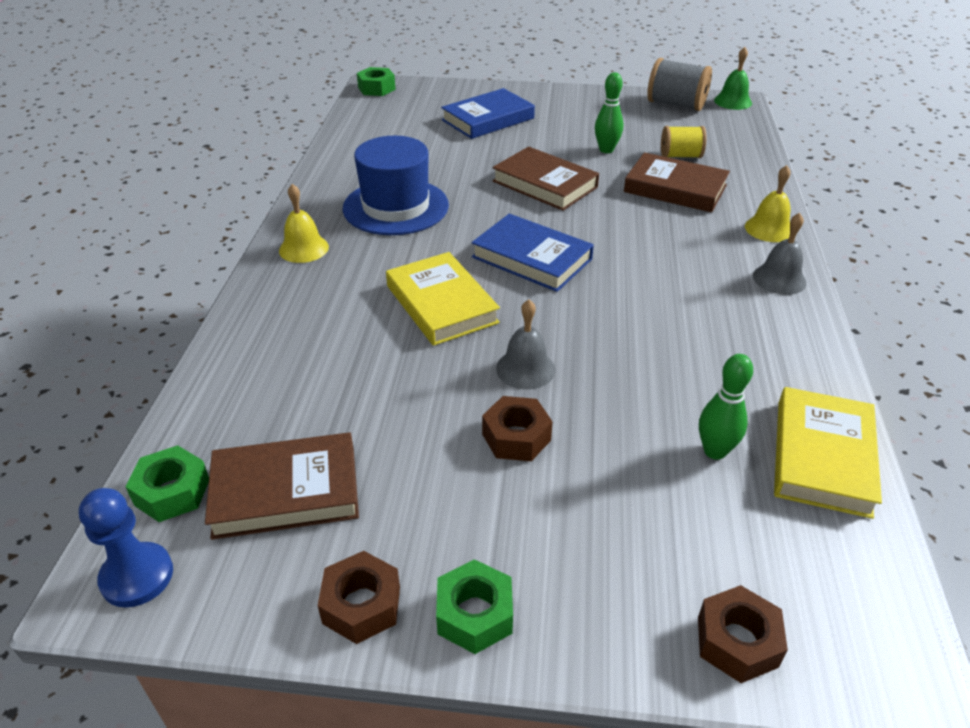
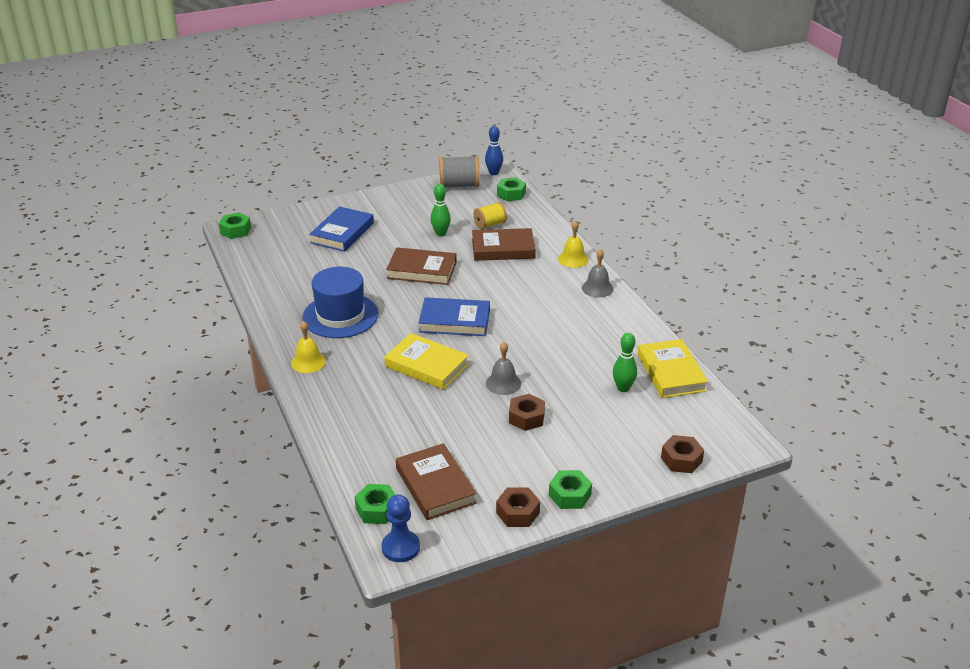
camera: 30 degrees left, 5 degrees down
(286, 491) = (435, 486): brown book -> brown book turned 75 degrees counterclockwise
(733, 101) = (494, 173): green bell -> blue bowling pin
(738, 129) = (511, 194): none -> green nut

